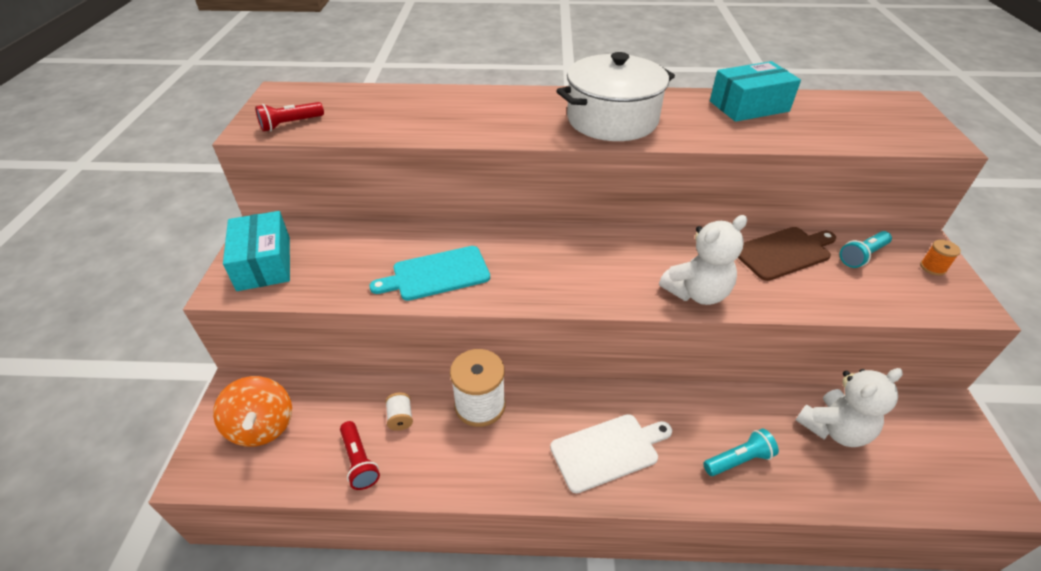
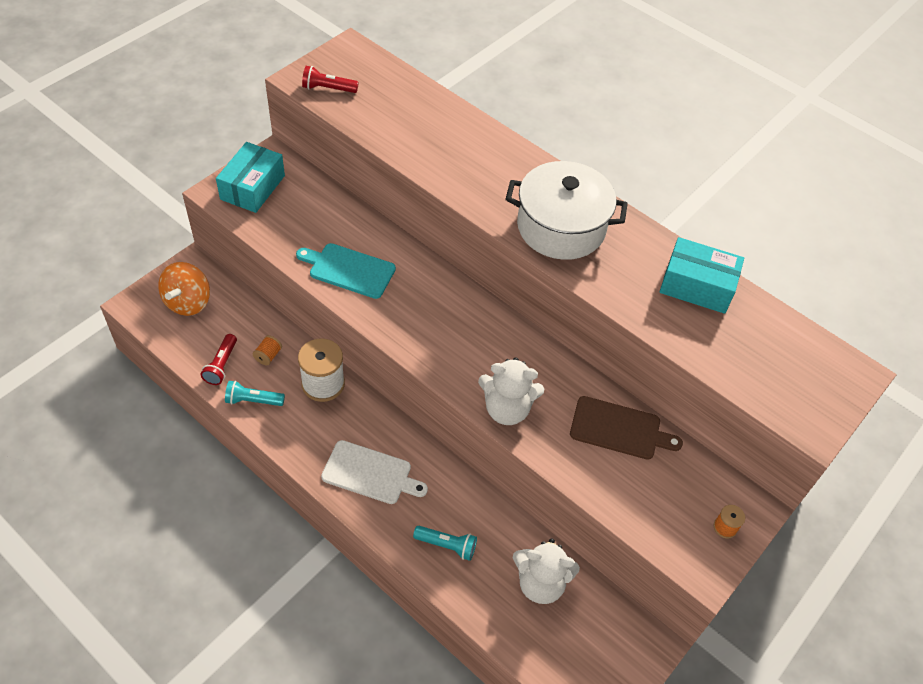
camera: 35 degrees right, 10 degrees up
(400, 418) = (268, 356): white spool -> orange spool
(862, 256) = (680, 477): turquoise flashlight -> turquoise flashlight (253, 400)

